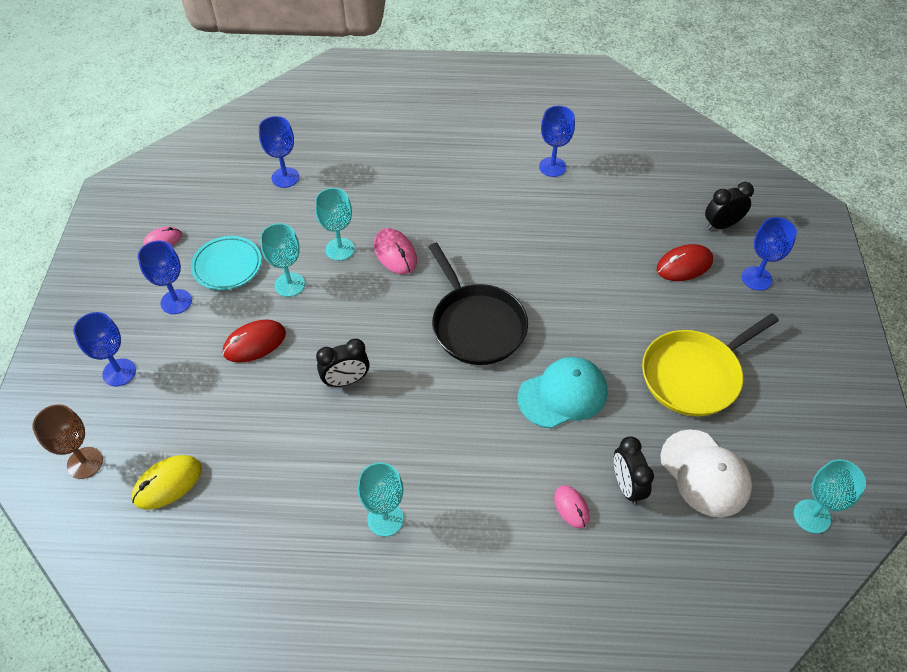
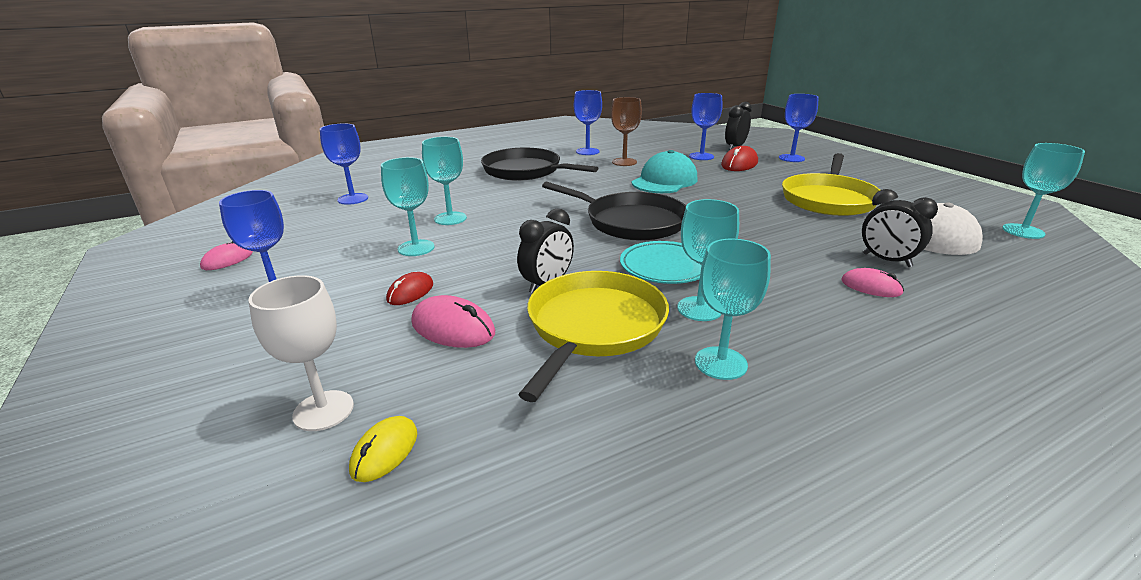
camera: 30 degrees left, 25 degrees down
(85, 463) = (205, 488): brown goblet -> brown goblet (624, 162)
(119, 372) = (221, 371): blue goblet -> blue goblet (701, 156)
(154, 436) = (323, 410): none -> white goblet
(167, 483) = (384, 451): yellow mouse -> yellow mouse, size x0.65
(227, 266) = (328, 255): turquoise plate -> turquoise plate (665, 267)
(254, 343) = (410, 292): red mouse -> red mouse, size x0.65
(340, 443) = (594, 326): none -> yellow pan
(395, 253) = (508, 208): pink mouse -> pink mouse (453, 328)
(423, 462) = (699, 309): none -> turquoise goblet
(459, 186) = (525, 171): none -> black pan
(563, 394) = (756, 233): turquoise cap -> turquoise cap (664, 181)

